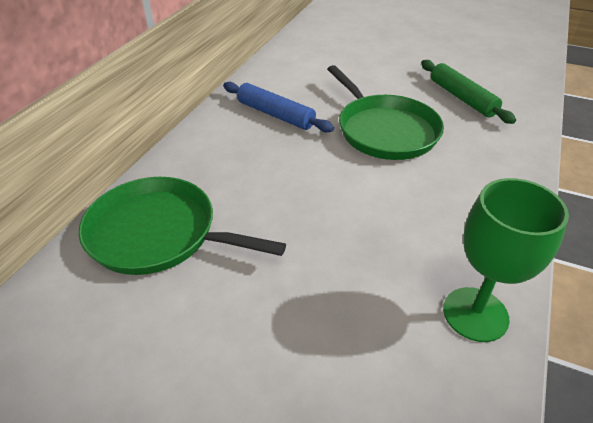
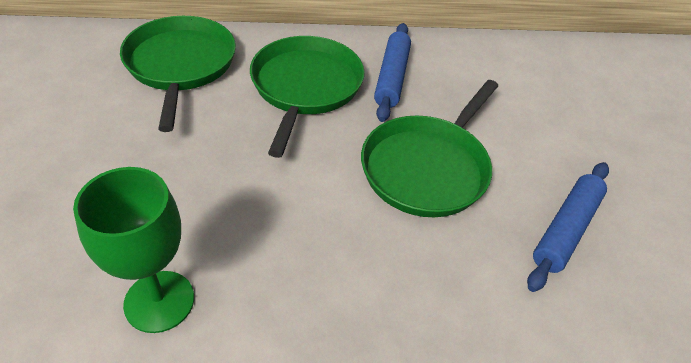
camera: 60 degrees right, 5 degrees up
(255, 161) = (305, 87): none -> green pan
(462, 98) = (566, 230): green rolling pin -> blue rolling pin

